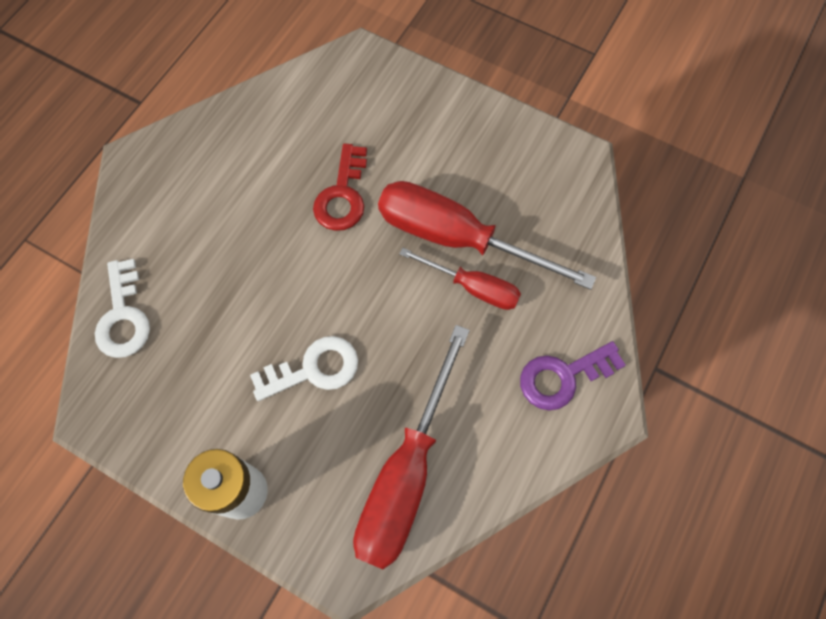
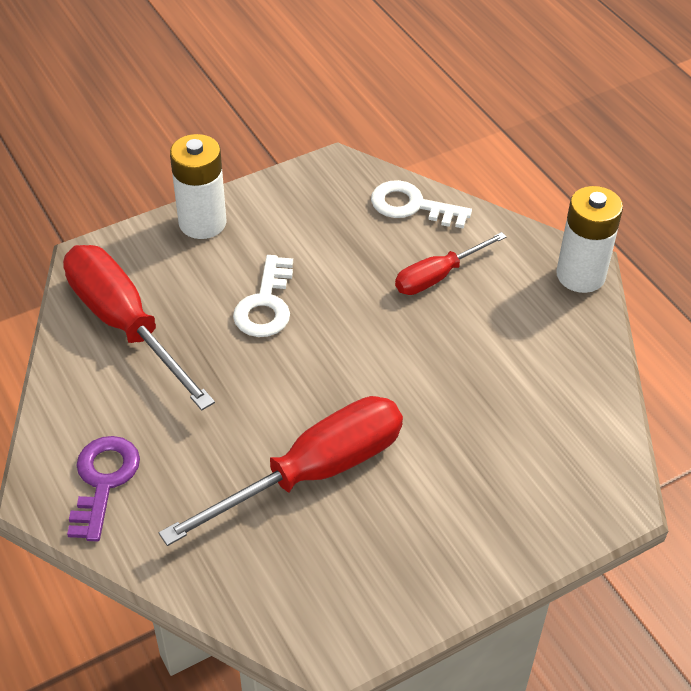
camera: 120 degrees right, 20 degrees down
(148, 154) = (580, 275): none -> white battery
(342, 195) = (432, 401): red key -> none
(472, 287) = (250, 458): red screwdriver -> red screwdriver (438, 276)

